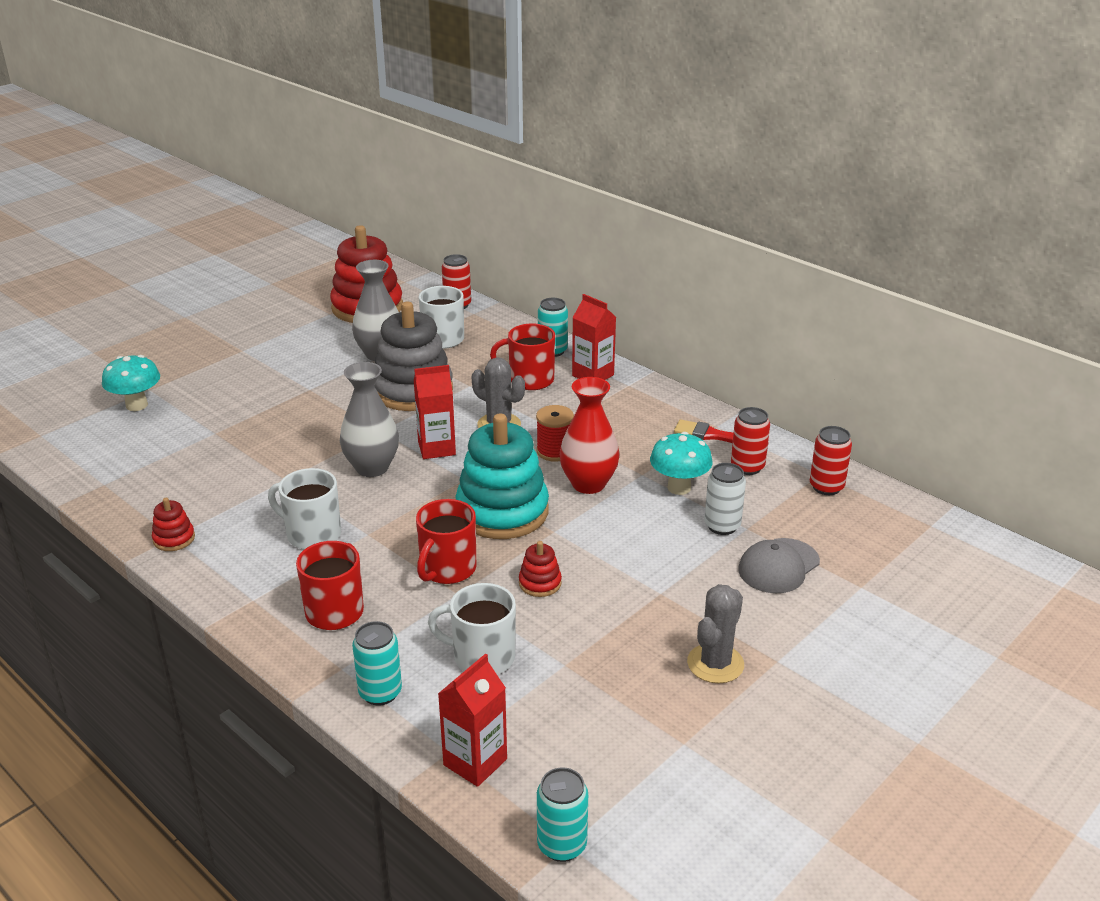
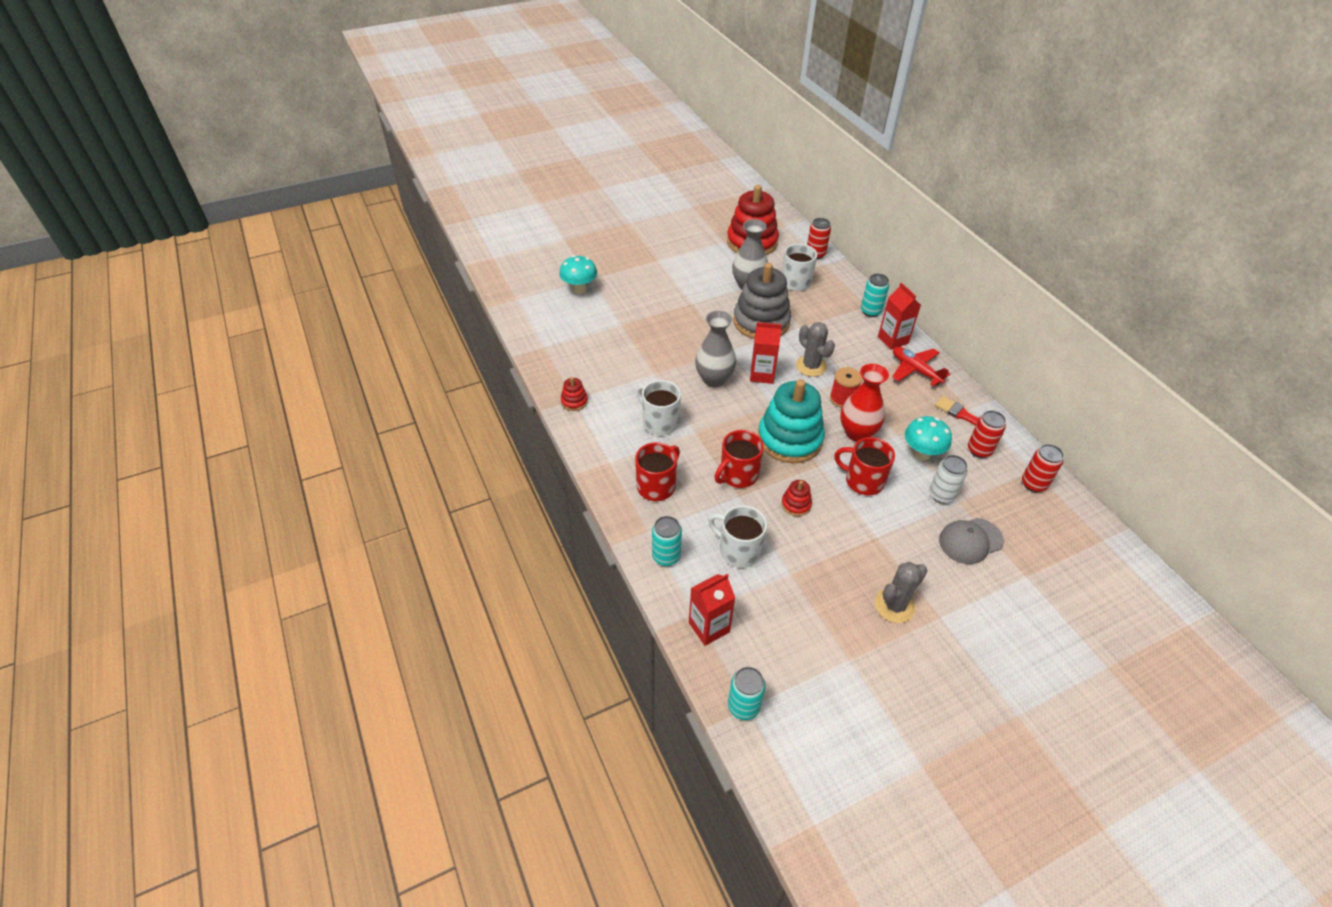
camera: 20 degrees right, 15 degrees up
(530, 380) = (846, 333): red mug -> red mug (863, 481)
(634, 401) = (915, 370): none -> red plane

